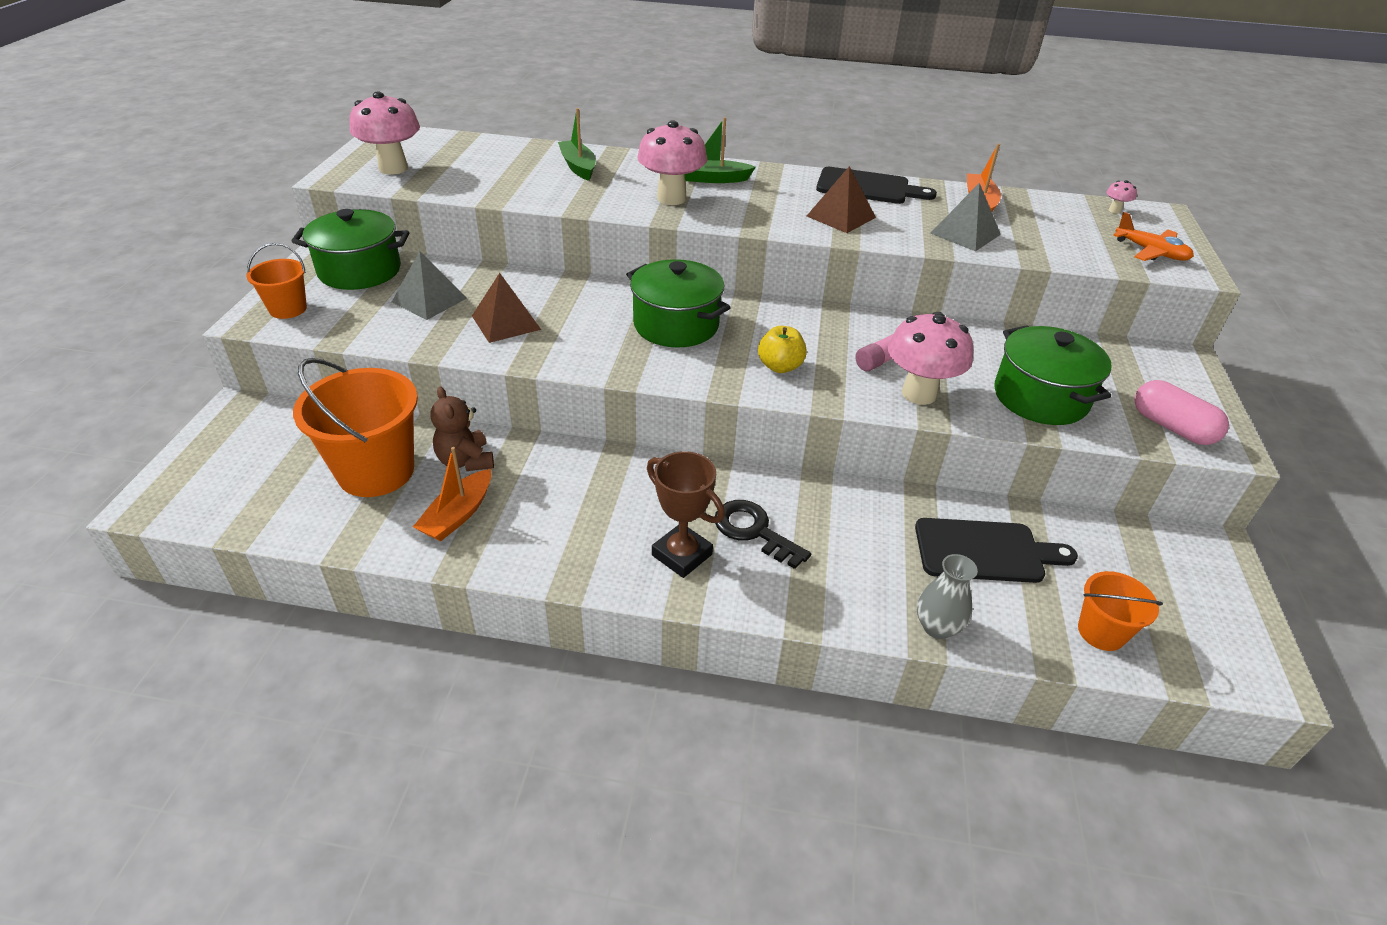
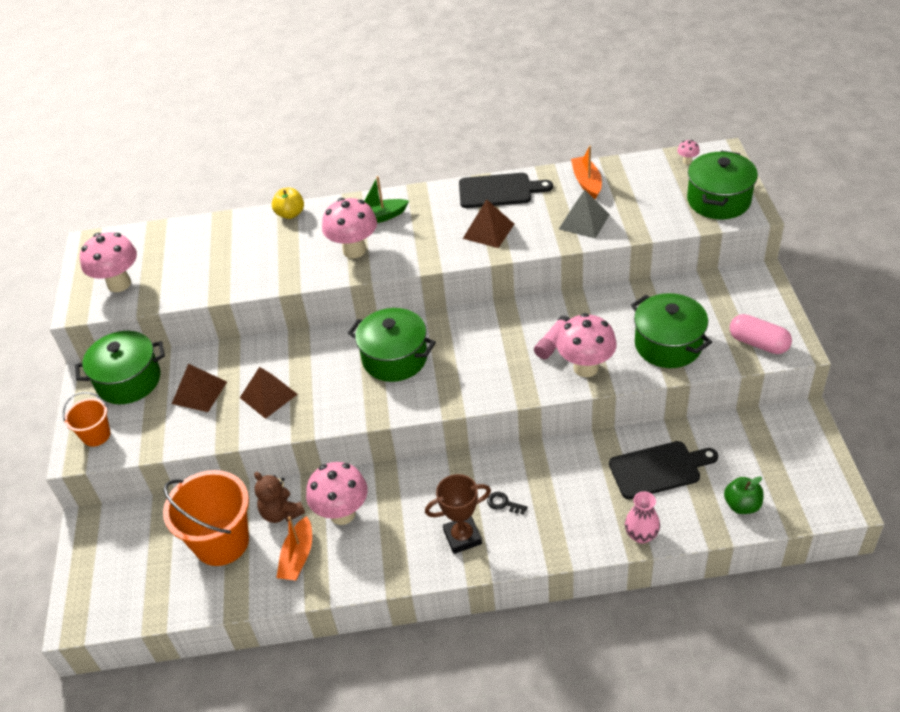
camera: 10 degrees left, 5 degrees up
(429, 300) = (199, 392): grey pyramid -> brown pyramid
(539, 483) = (342, 514): none -> pink mushroom
(578, 167) = (266, 236): green boat -> none
(682, 555) = (462, 537): brown trophy -> brown trophy turned 45 degrees counterclockwise
(753, 531) = (503, 503): black key -> black key, size x0.55
(780, 366) = (483, 374): yellow apple -> yellow apple (290, 214)
(937, 627) = (641, 535): grey vase -> pink vase
(1101, 632) = (742, 505): orange bucket -> green apple
(1151, 252) = (718, 200): orange plane -> green pot

